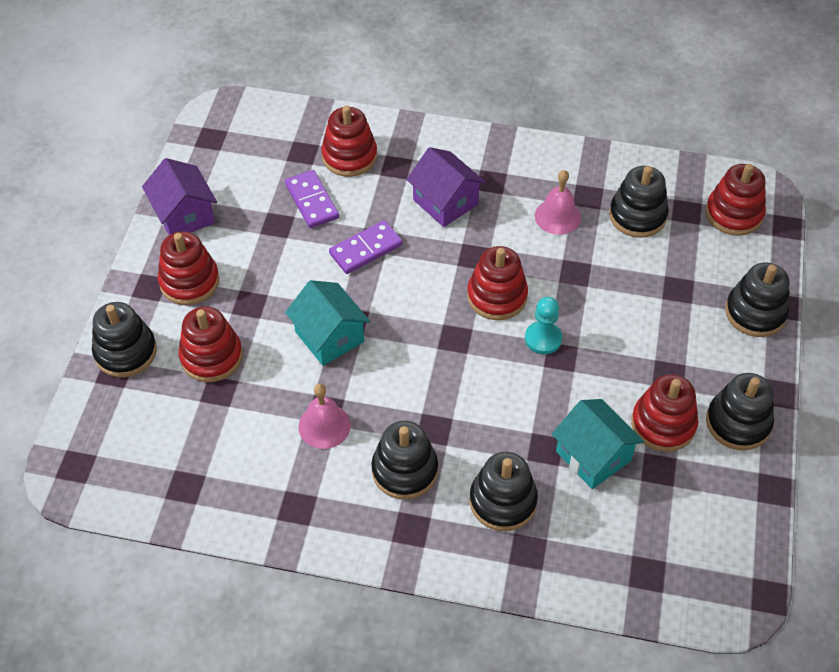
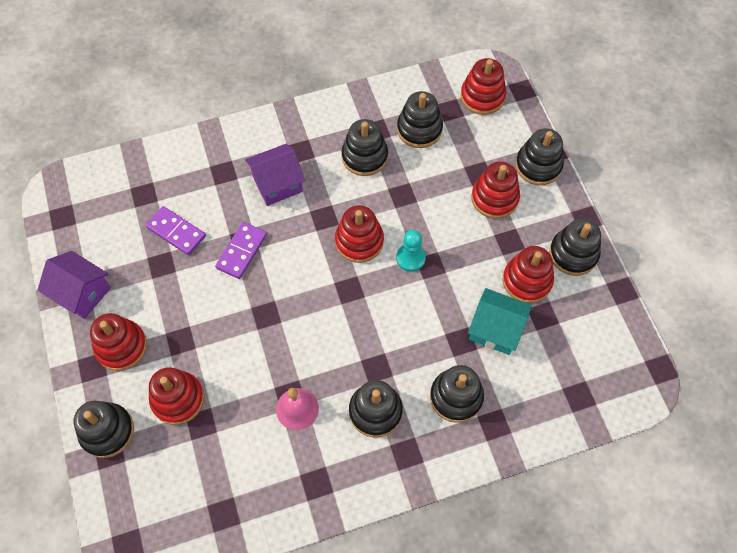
camera: 30 degrees left, 10 degrees up
(329, 336) = (257, 336): turquoise house -> none
(349, 156) = (182, 180): red stacking toy -> red stacking toy (494, 198)
(445, 202) = (277, 184): purple house -> purple house turned 45 degrees counterclockwise
(557, 216) = (364, 156): pink bell -> black stacking toy

